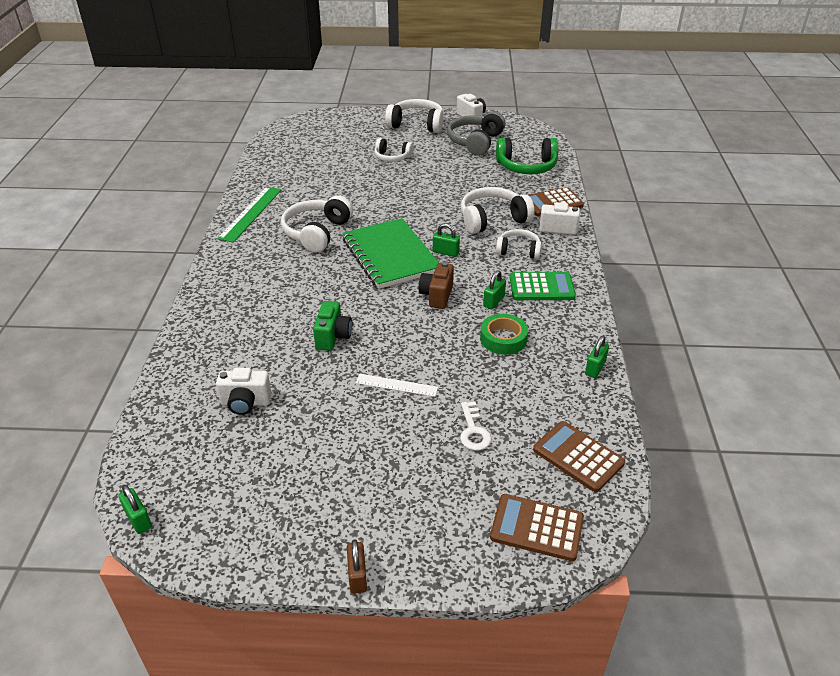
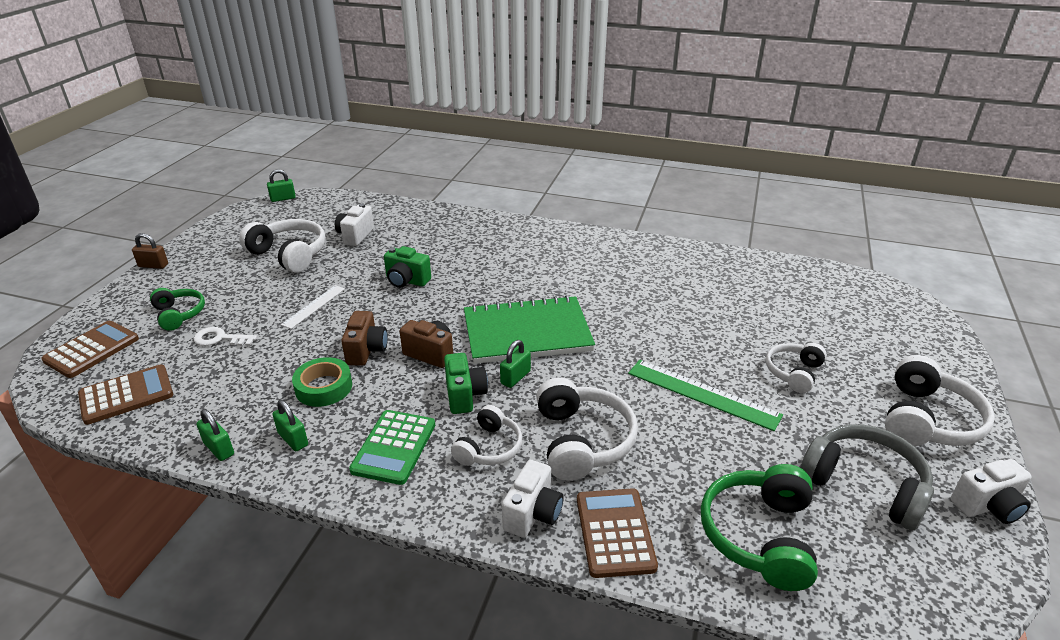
camera: 105 degrees right, 5 degrees down
(251, 213) = (650, 252): green ruler -> green ruler (702, 394)
(317, 233) = (596, 289): white headphones -> white headphones (289, 254)
(448, 330) = (366, 351): none -> brown camera
(449, 486) = (179, 314): none -> green headphones
(476, 270) = (465, 395): none -> green camera
(493, 301) = (393, 396): green padlock -> green padlock (293, 439)

